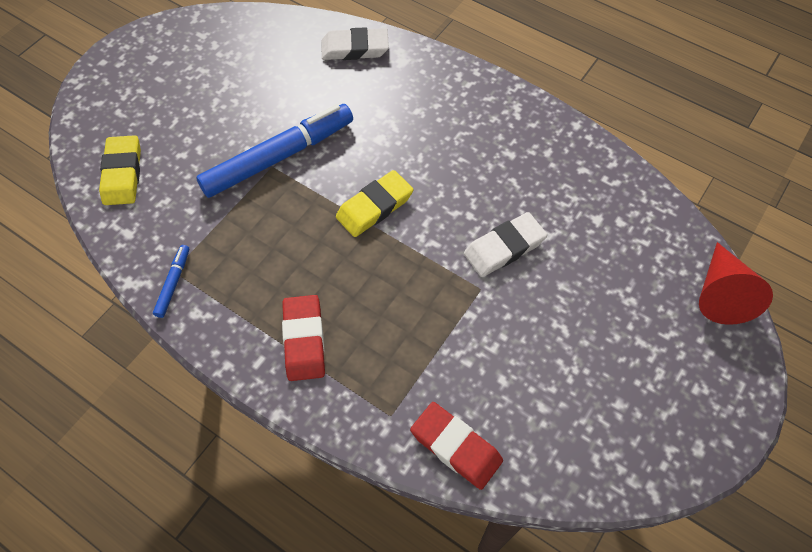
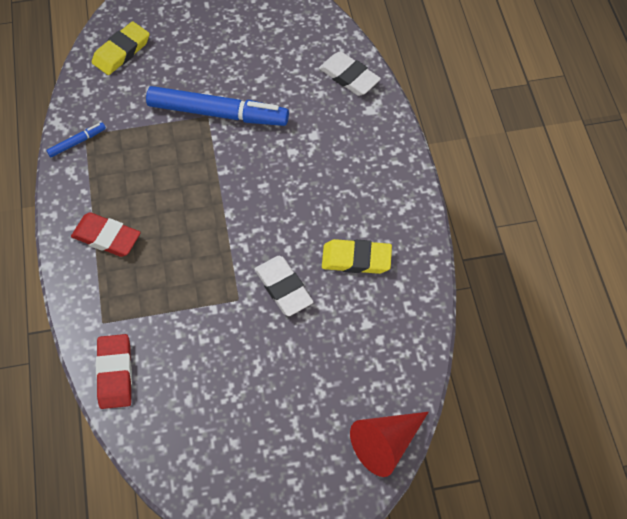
camera: 45 degrees right, 0 degrees up
(304, 340) = (106, 237): red eraser -> red eraser turned 75 degrees clockwise
(374, 207) = (237, 193): yellow eraser -> yellow eraser (356, 259)
(504, 248) = (283, 288): white eraser -> white eraser turned 45 degrees clockwise

